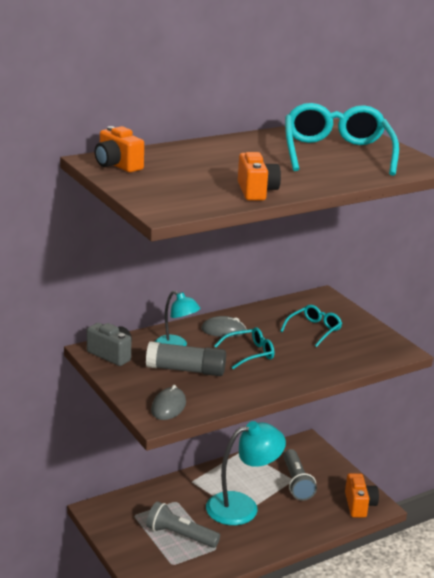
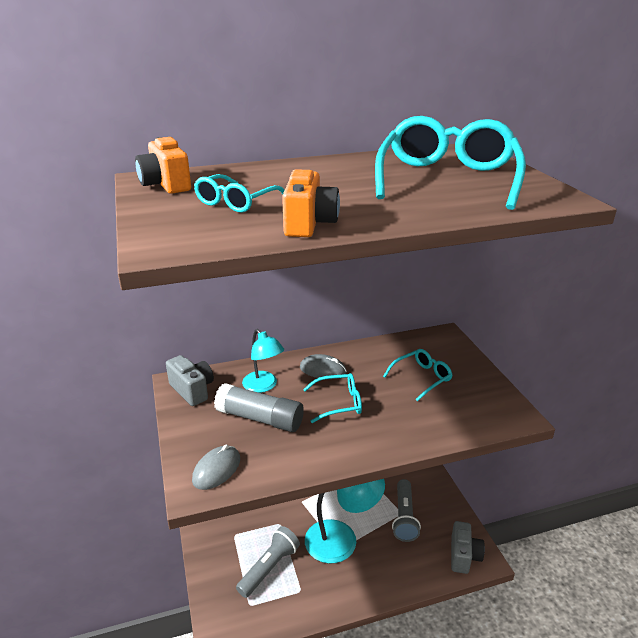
camera: 15 degrees right, 5 degrees up
(180, 535) = (269, 568): grey flashlight -> grey flashlight turned 90 degrees clockwise
(188, 177) = (236, 202): none -> turquoise glasses
(359, 505) = (463, 556): orange camera -> grey camera

